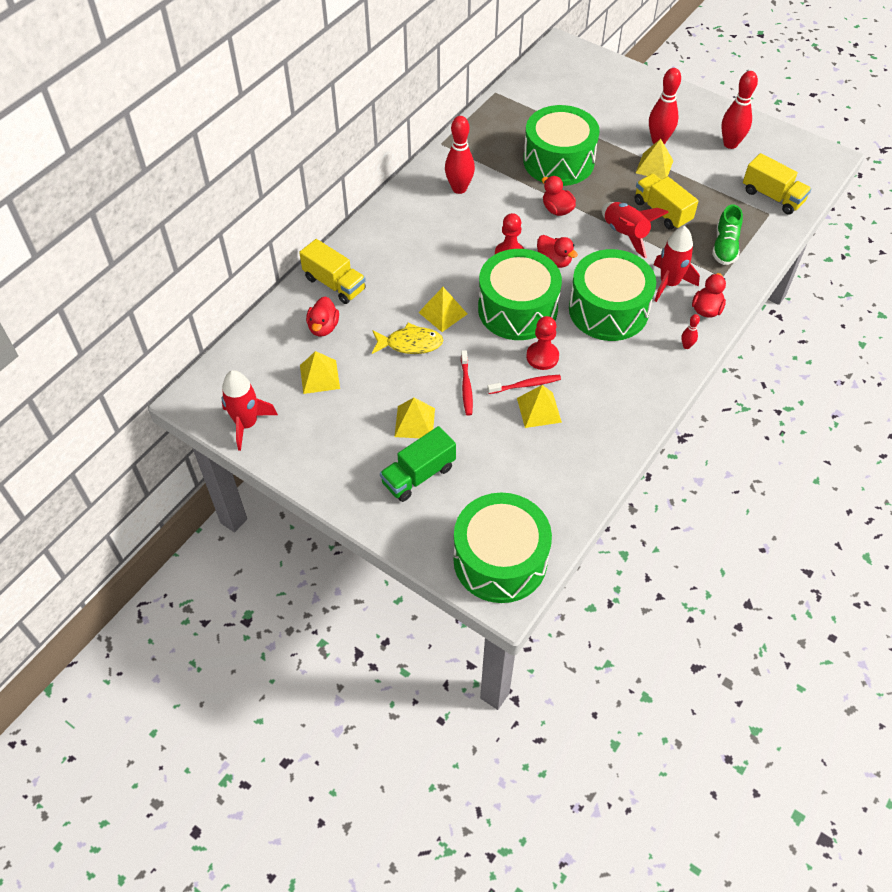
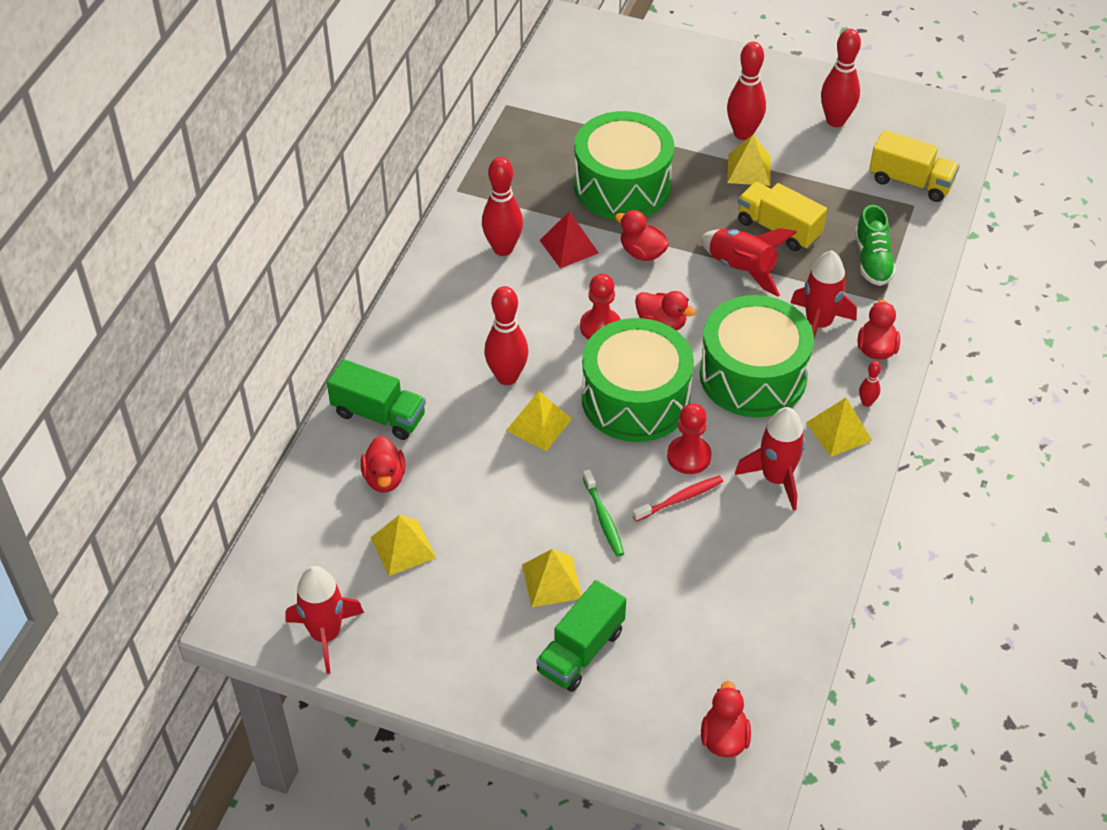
camera: 15 degrees left, 5 degrees down
(334, 284) = (379, 415): yellow truck -> green truck
(410, 344) = (510, 476): yellow fish -> none
(432, 276) = (507, 377): none -> red bowling pin
(466, 387) = (603, 518): red toothbrush -> green toothbrush
(500, 560) = (724, 738): green drum -> red duck
(506, 196) = (569, 246): none -> red pyramid
(539, 410) = (707, 528): yellow pyramid -> yellow pyramid (838, 431)
(601, 385) = (776, 478): none -> red rocket

